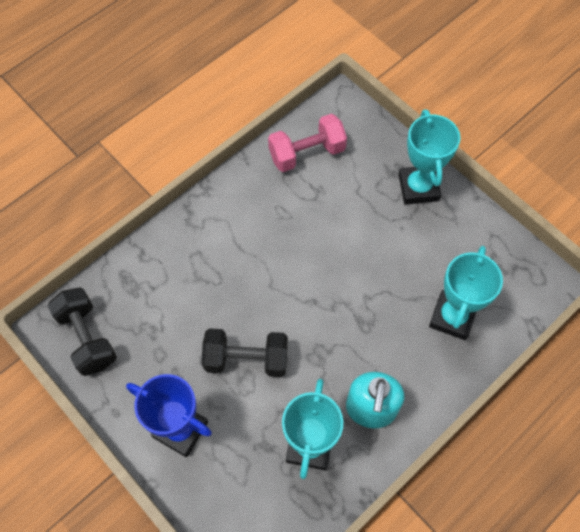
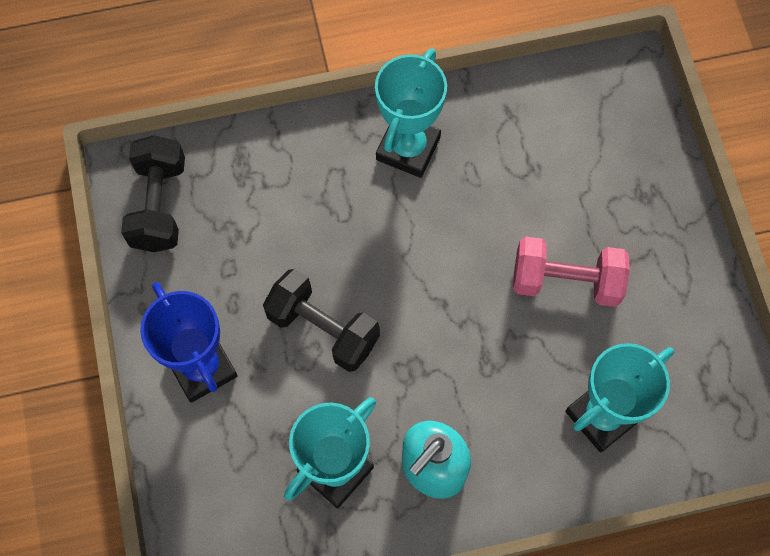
camera: 30 degrees right, 5 degrees up
(307, 153) = (547, 114): pink dumbbell -> pink dumbbell (566, 281)
(418, 187) = (663, 231): turquoise trophy -> turquoise trophy (408, 148)

